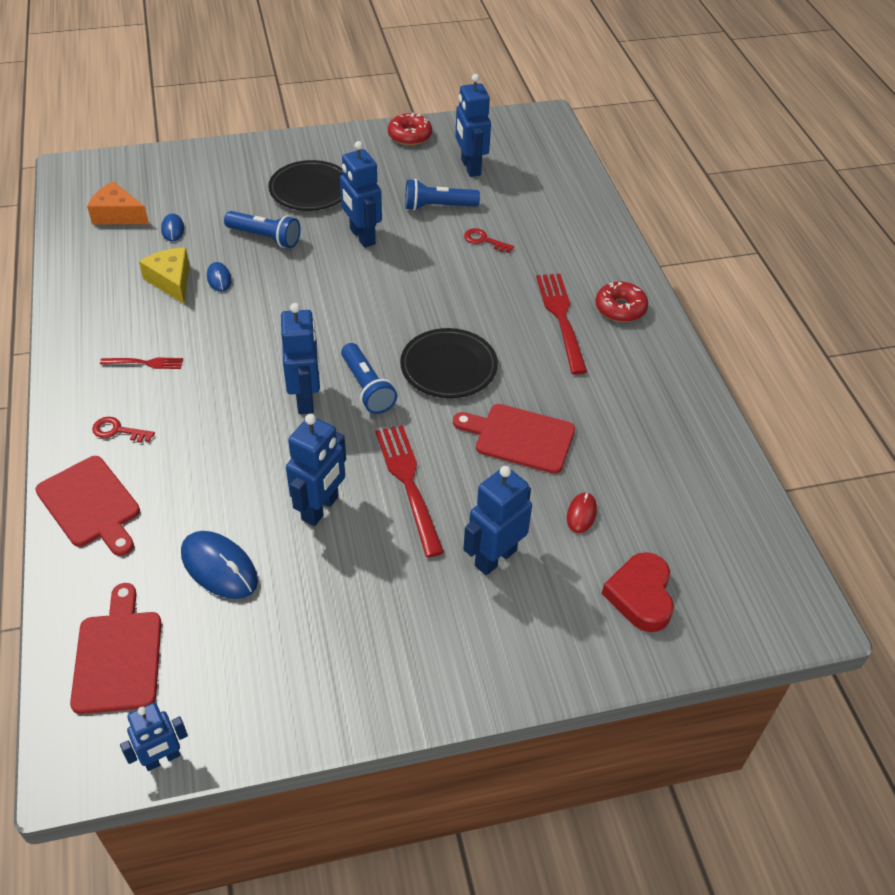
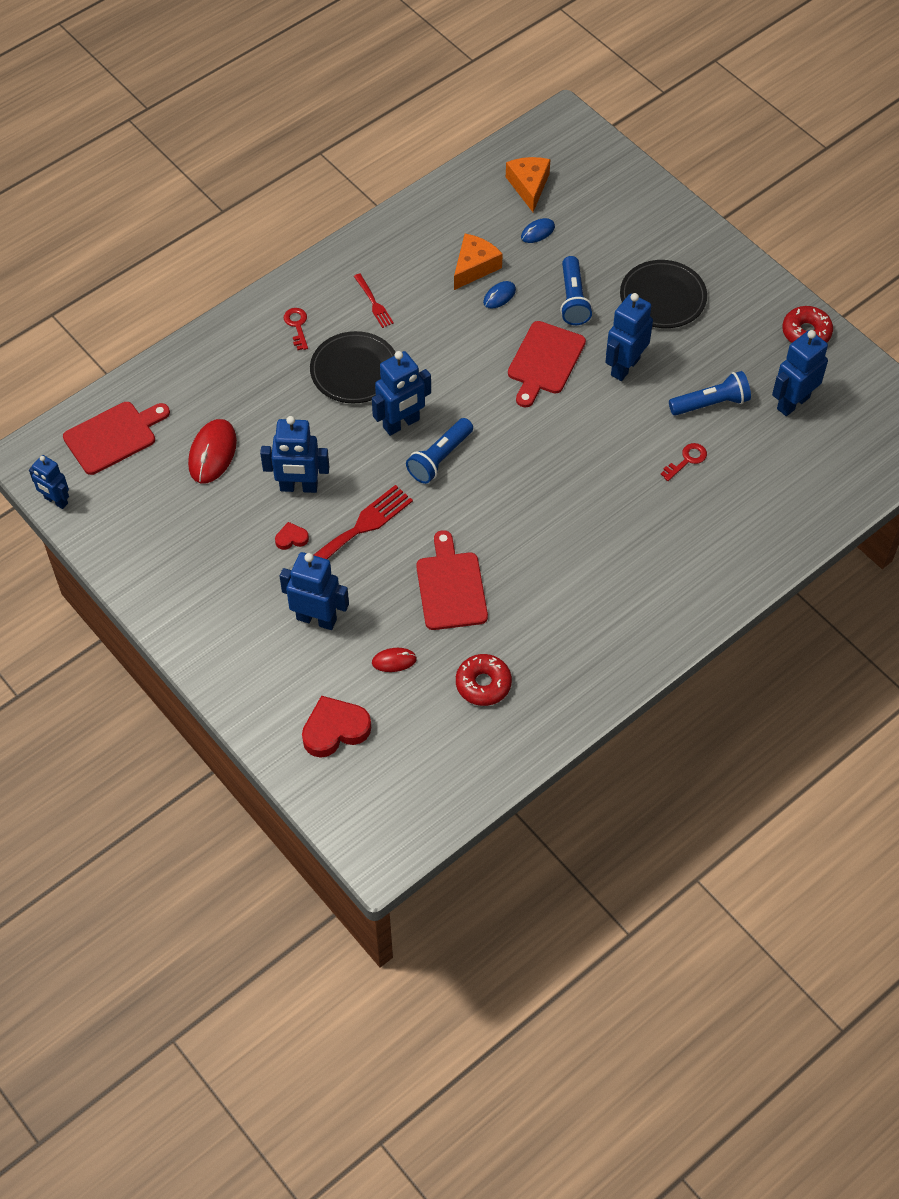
camera: 65 degrees right, 10 degrees up
(91, 505) = (222, 350): red cutting board -> red cutting board (544, 361)
(171, 281) = (474, 267): yellow cheese -> orange cheese
(219, 567) = (212, 453): blue mouse -> red mouse
(381, 540) = (291, 538): none -> red heart
(438, 206) = (711, 403): blue flashlight -> blue flashlight turned 105 degrees clockwise
(448, 367) = (500, 503): black plate -> black plate (354, 371)
(484, 240) = (687, 460): red key -> red key turned 45 degrees clockwise
(561, 318) = (618, 562): red fork -> none
(620, 308) = (665, 604): red donut -> red donut (483, 684)

